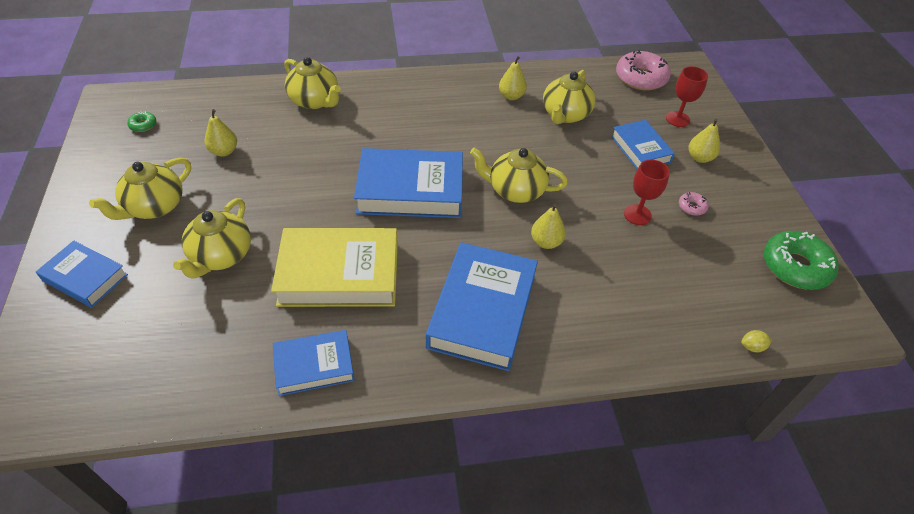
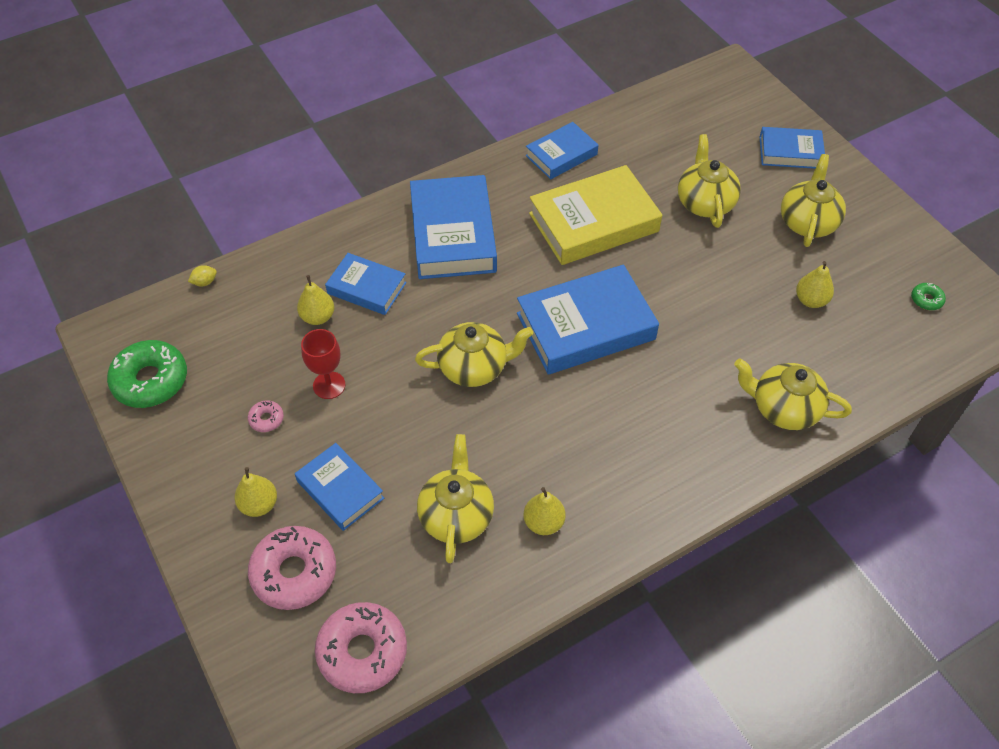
camera: 160 degrees right, 5 degrees up
(546, 242) = (419, 317): yellow pear -> yellow pear (318, 317)
(586, 284) = (366, 288): none -> blue book
(677, 119) = (294, 572): red goblet -> pink donut

